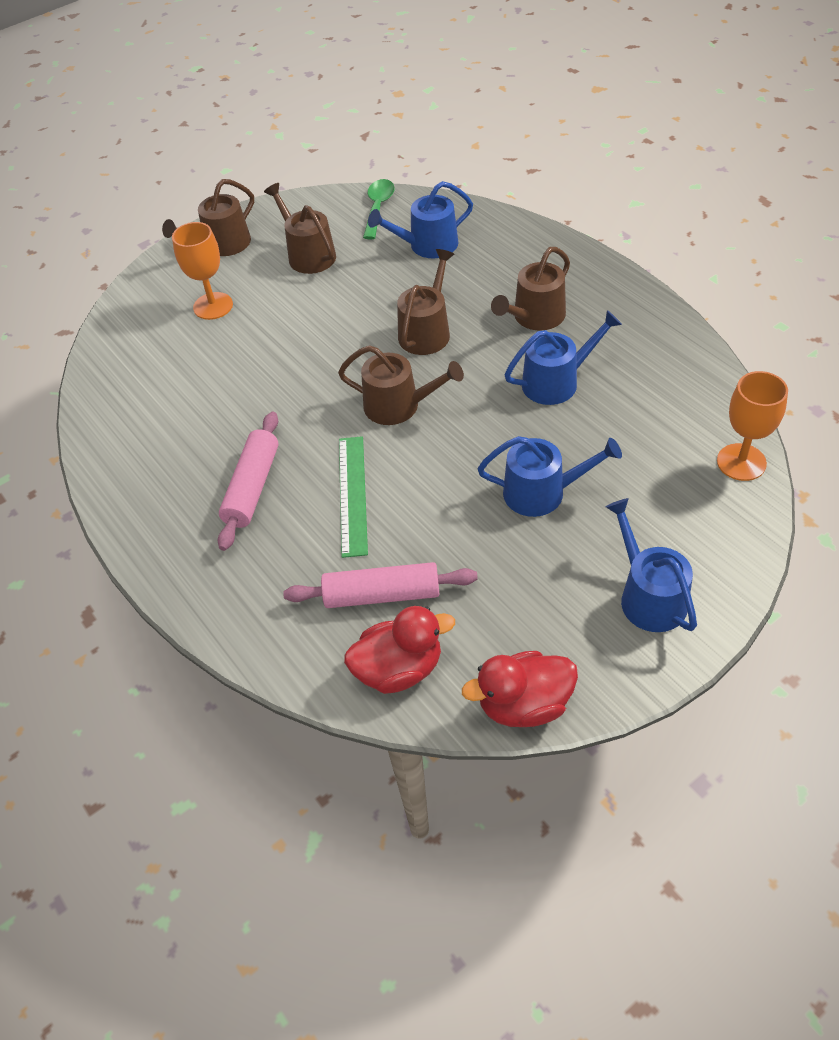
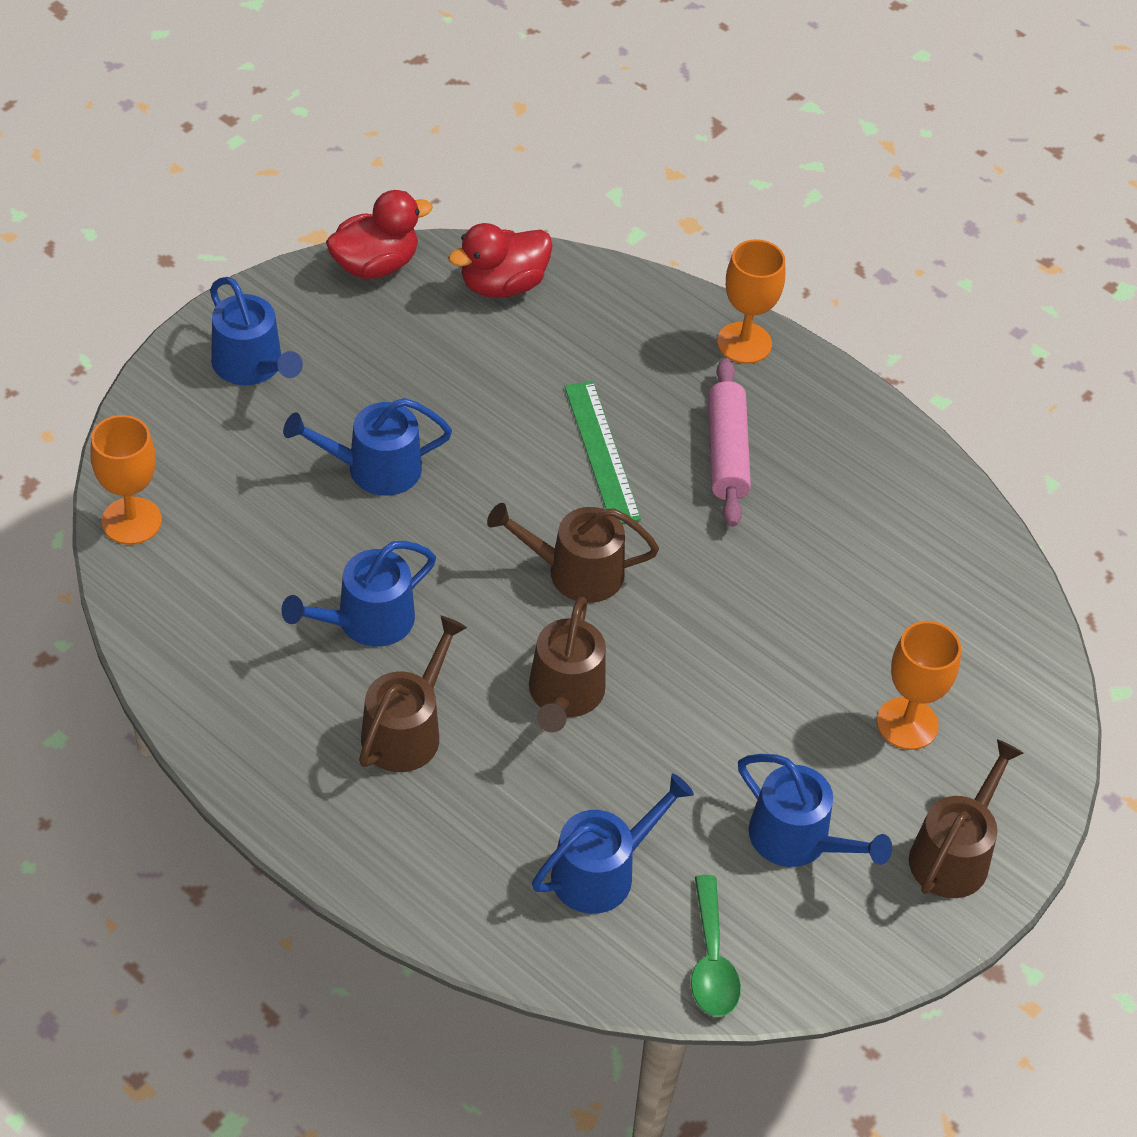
camera: 160 degrees right, 0 degrees up
(194, 587) = (744, 343): none -> orange goblet
(308, 254) = (797, 839): brown watering can -> blue watering can
(382, 594) = (537, 349): pink rolling pin -> none

